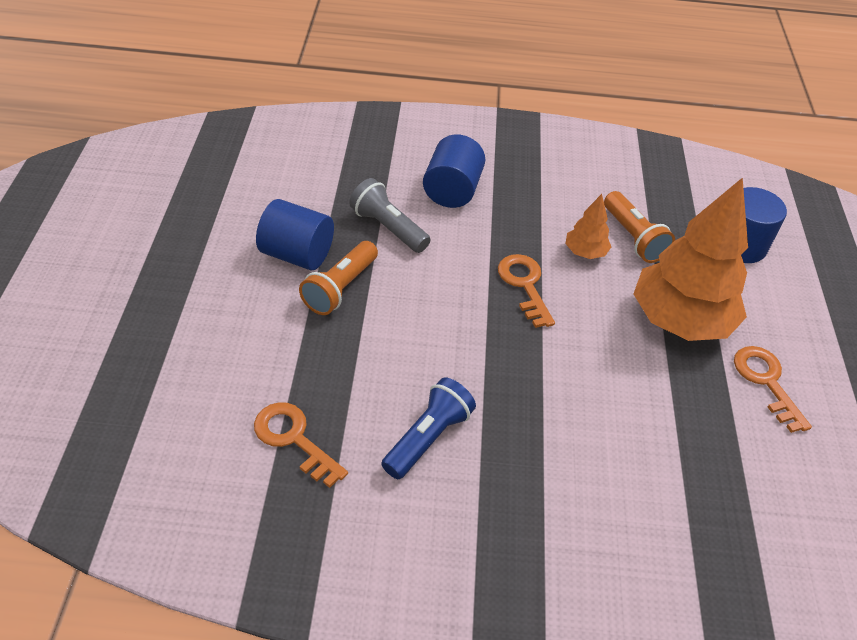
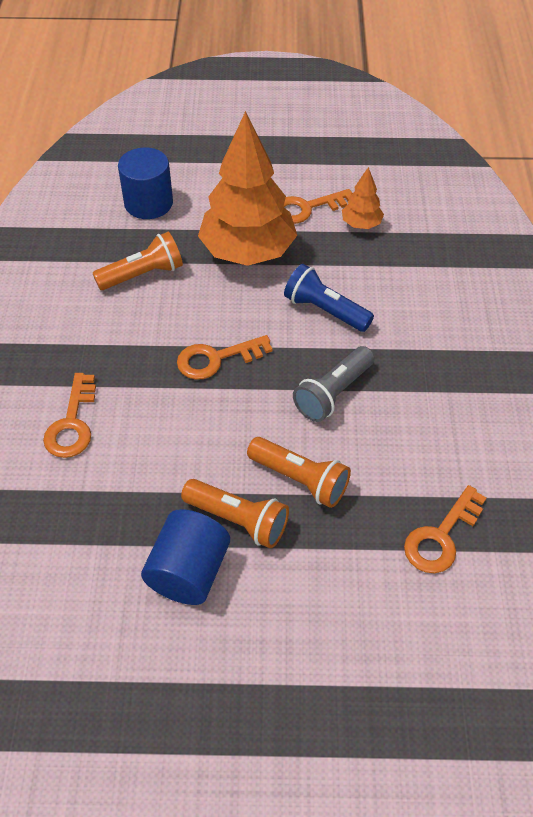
camera: 90 degrees left, 5 degrees up
(377, 335) = (300, 479): none -> orange flashlight
(388, 228) = (138, 482): grey flashlight -> grey flashlight (333, 393)
(428, 438) = (413, 429): blue flashlight -> blue flashlight (325, 310)
(452, 191) = (72, 423): blue cylinder -> orange key
(585, 252) = (166, 311): orange tree -> orange tree (361, 224)

